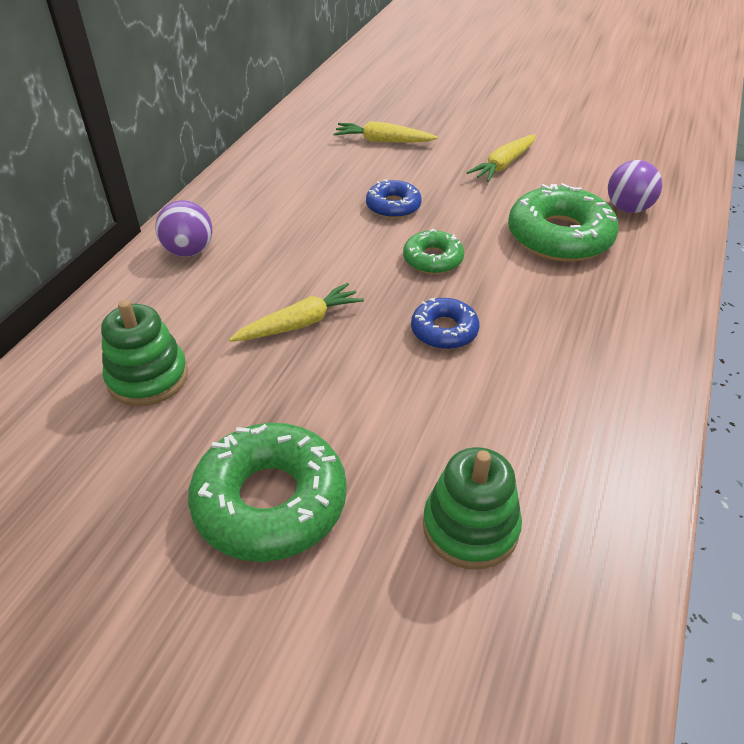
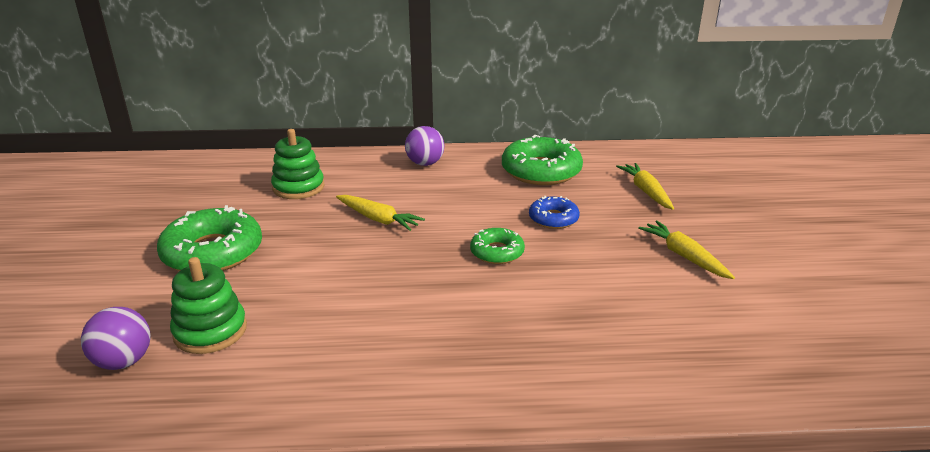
camera: 65 degrees right, 15 degrees down
(444, 330) = (409, 277): blue donut -> none
(503, 165) = (684, 256): yellow carrot -> yellow carrot turned 45 degrees clockwise
(559, 236) = (595, 310): green donut -> green donut (541, 171)
(628, 208) = (694, 346): purple ball -> purple ball (124, 361)

